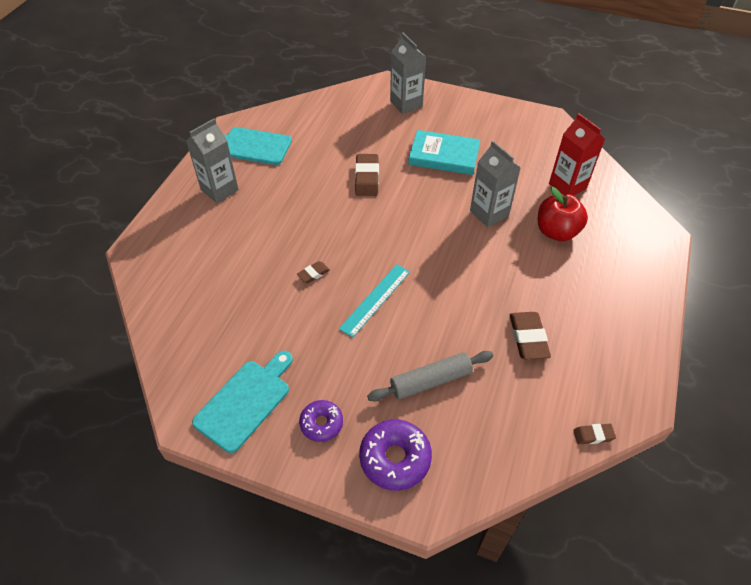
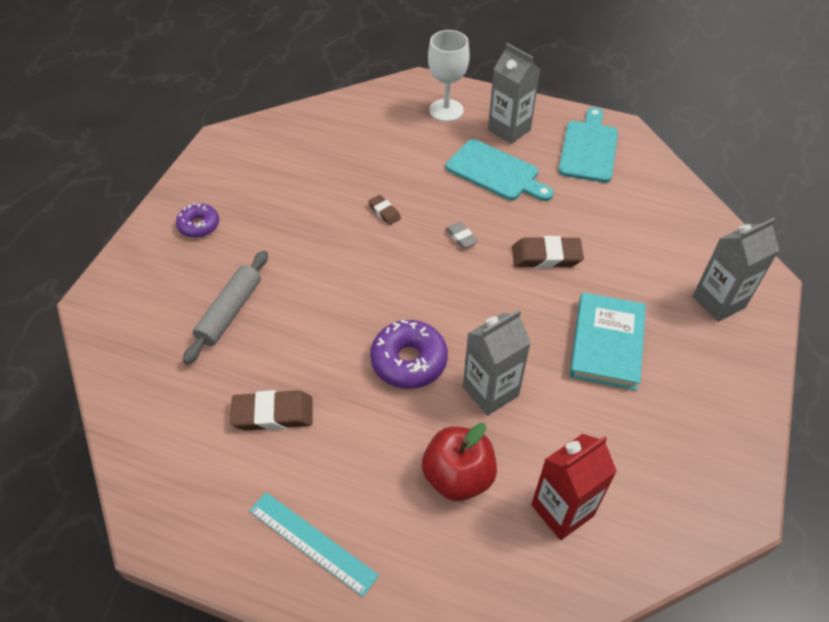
camera: 90 degrees right, 0 degrees up
(183, 230) = (446, 110): none -> white goblet
(245, 401) = (233, 172): turquoise cutting board -> turquoise cutting board (496, 172)
(345, 224) = (461, 237): none -> grey eraser
(375, 299) = (345, 265): turquoise ruler -> turquoise ruler (312, 542)
(395, 458) = (149, 280): purple donut -> purple donut (409, 361)
(430, 381) = (230, 312): grey rolling pin -> grey rolling pin turned 45 degrees clockwise
(593, 435) = (128, 465): brown eraser -> none

